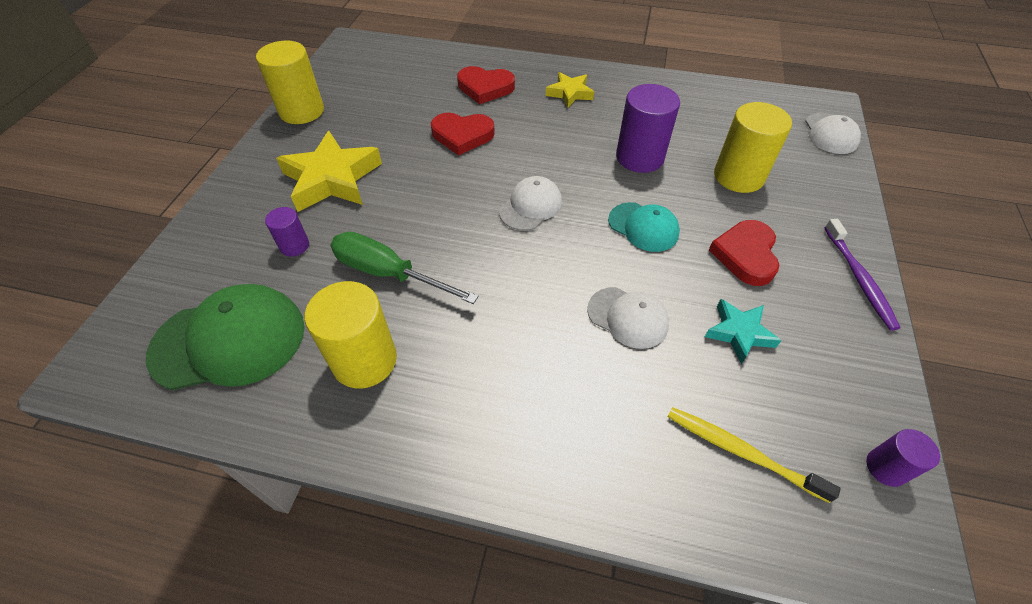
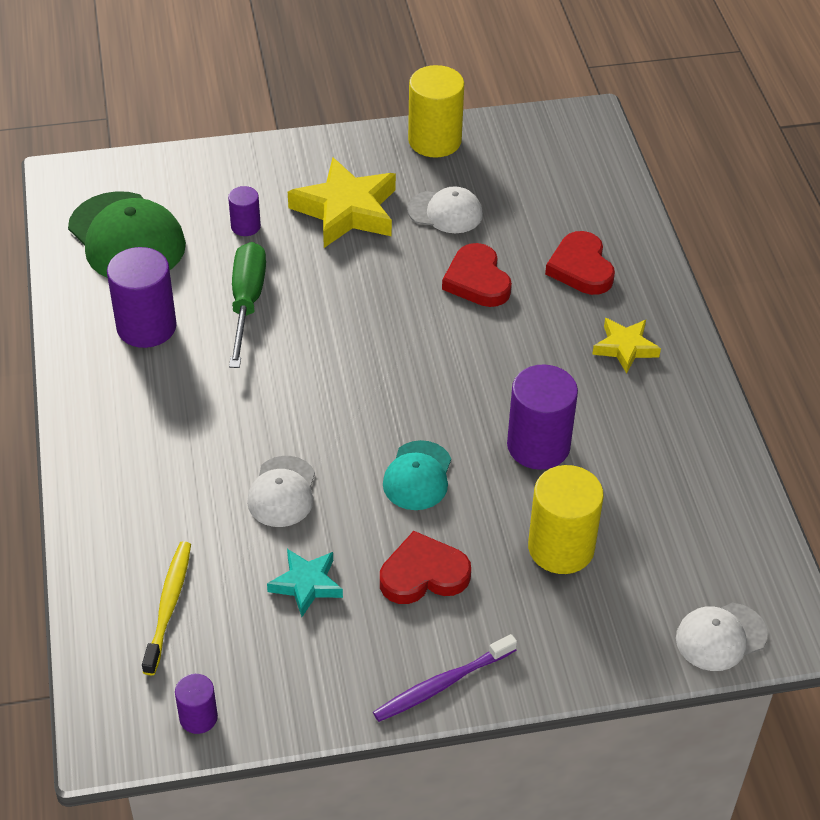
camera: 65 degrees right, 5 degrees down
(364, 360) = (146, 327): yellow cylinder -> purple cylinder
(530, 206) = (395, 374): white cap -> white cap (445, 212)

